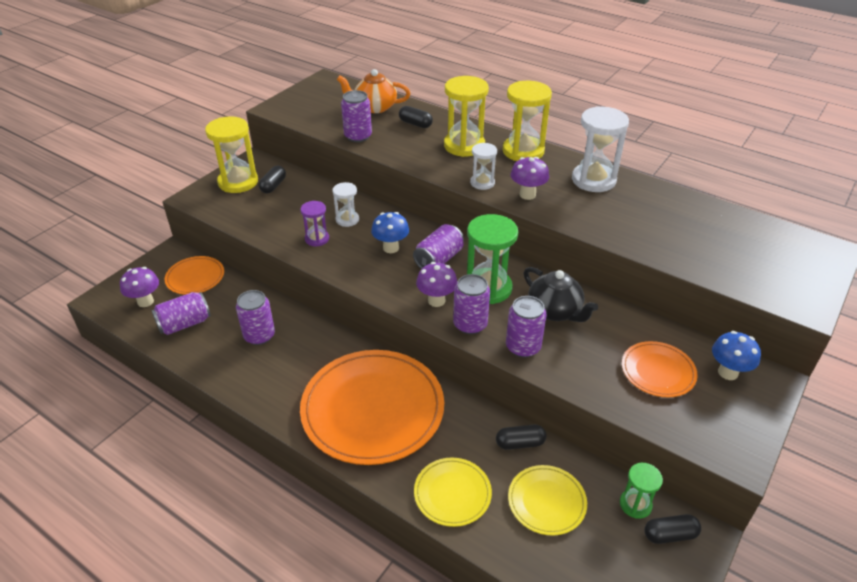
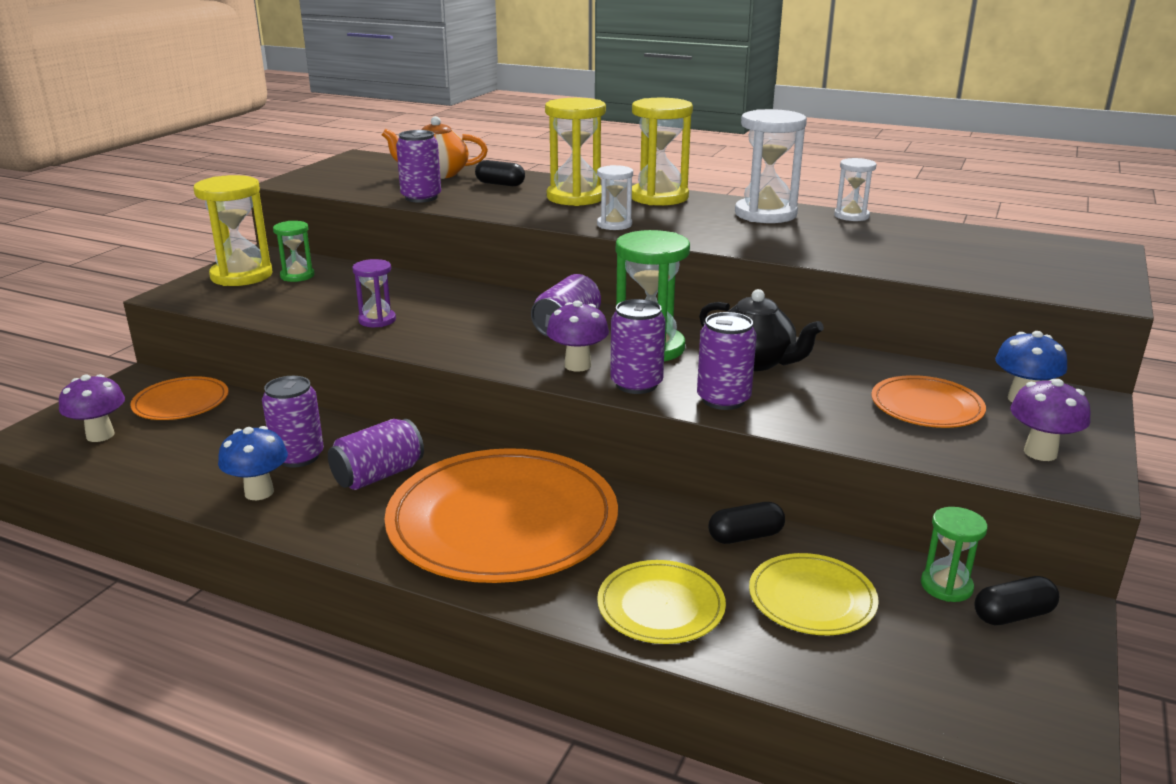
camera: 10 degrees left, 15 degrees down
(184, 324) = (170, 454): purple can -> purple can (378, 475)
(273, 186) = (297, 276): black capsule -> green hourglass
(347, 219) = (418, 299): white hourglass -> white hourglass (851, 216)
(391, 248) = (492, 321): blue mushroom -> blue mushroom (259, 492)
(527, 195) = (681, 230): purple mushroom -> purple mushroom (1040, 452)

